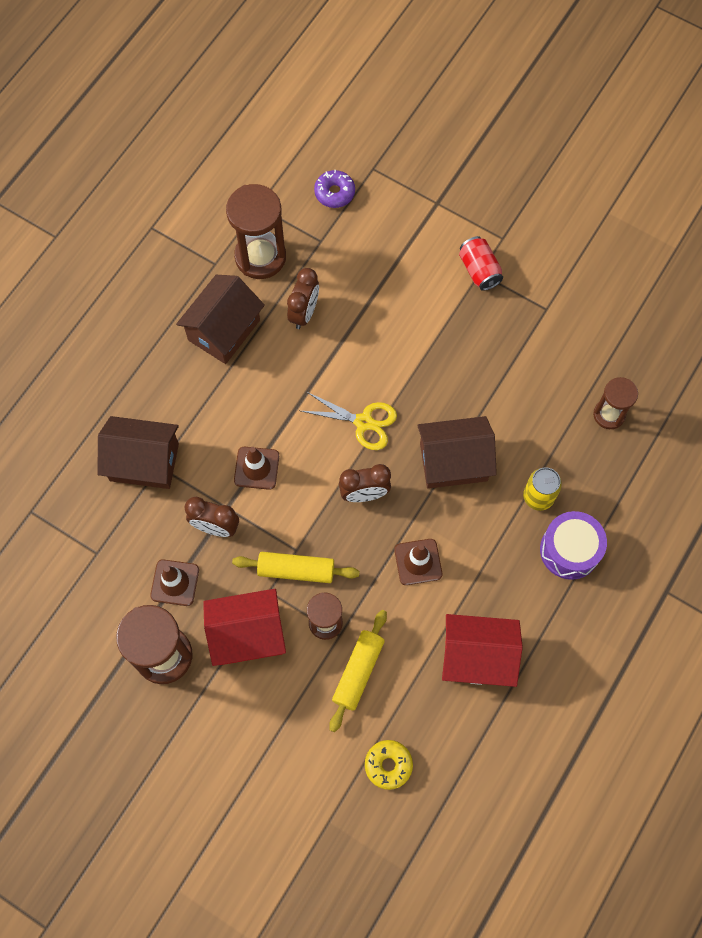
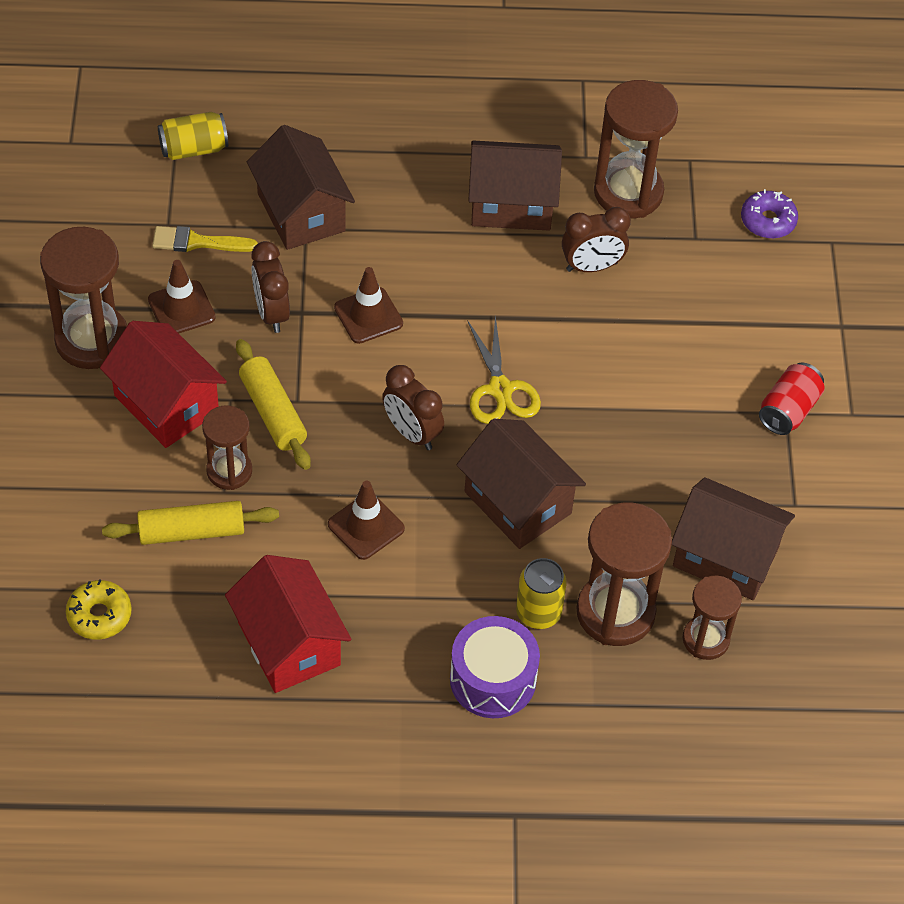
camera: 55 degrees right, 15 degrees down
(42, 501) = (194, 149): none -> yellow can
(125, 542) = (197, 242): none -> yellow brush
(560, 369) = (725, 557): none -> brown house
(563, 453) = (615, 612): none -> brown hourglass

